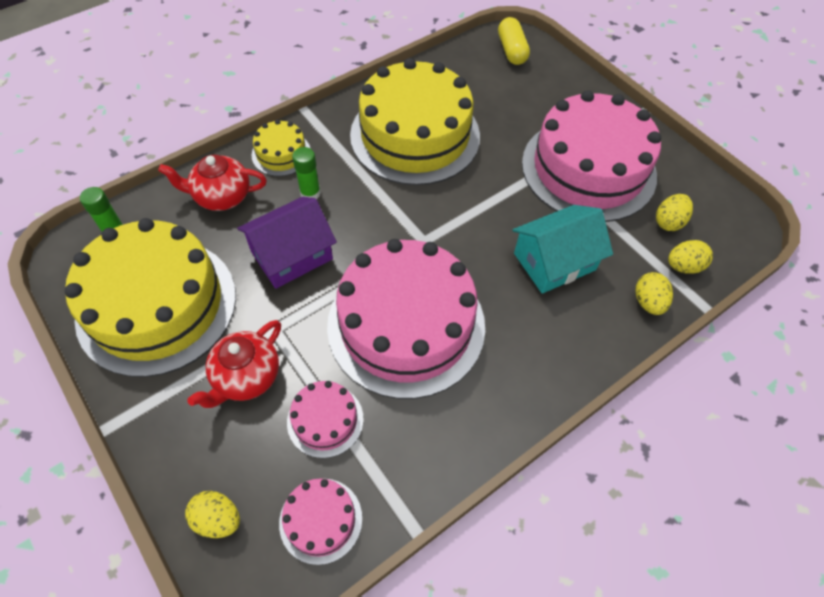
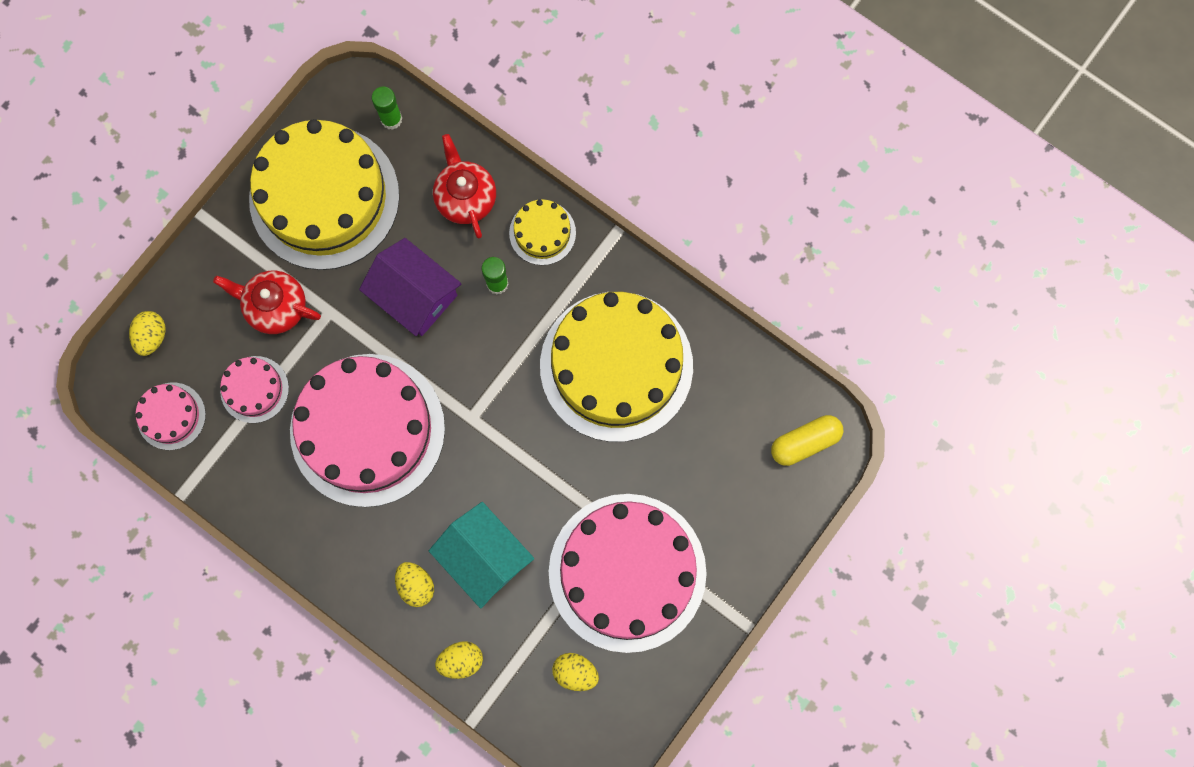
camera: 75 degrees right, 20 degrees up
(683, 266) = (518, 693): yellow egg -> yellow egg (416, 585)

